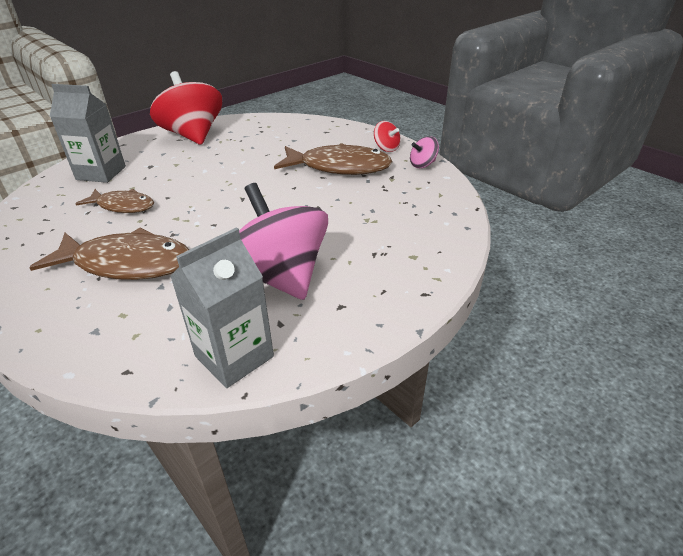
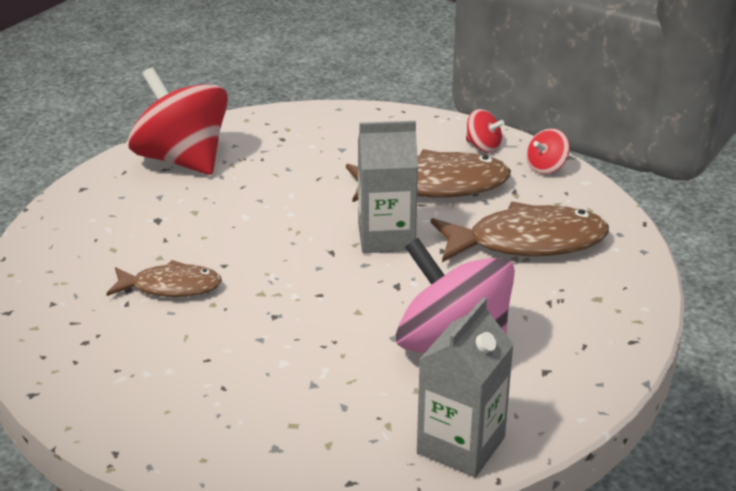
camera: 15 degrees left, 5 degrees down
(101, 173) = (92, 241): grey carton -> grey carton (386, 237)
(127, 264) = (247, 364): brown fish -> brown fish (528, 242)
(422, 165) = (546, 167): pink spinning top -> red spinning top

